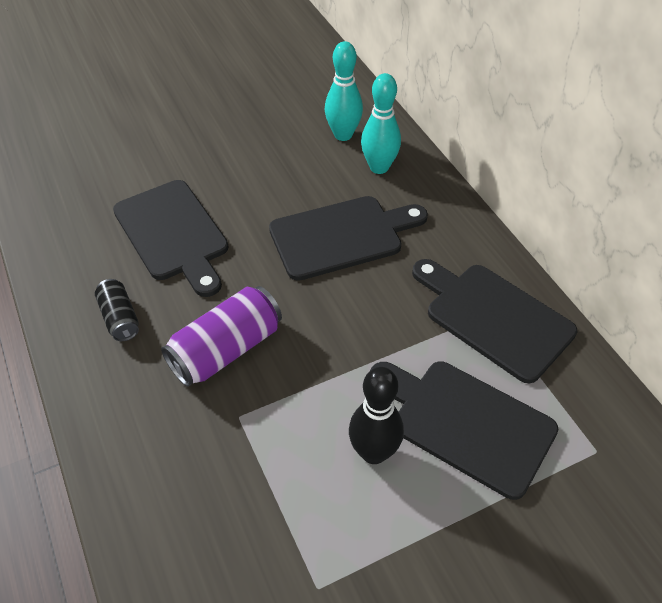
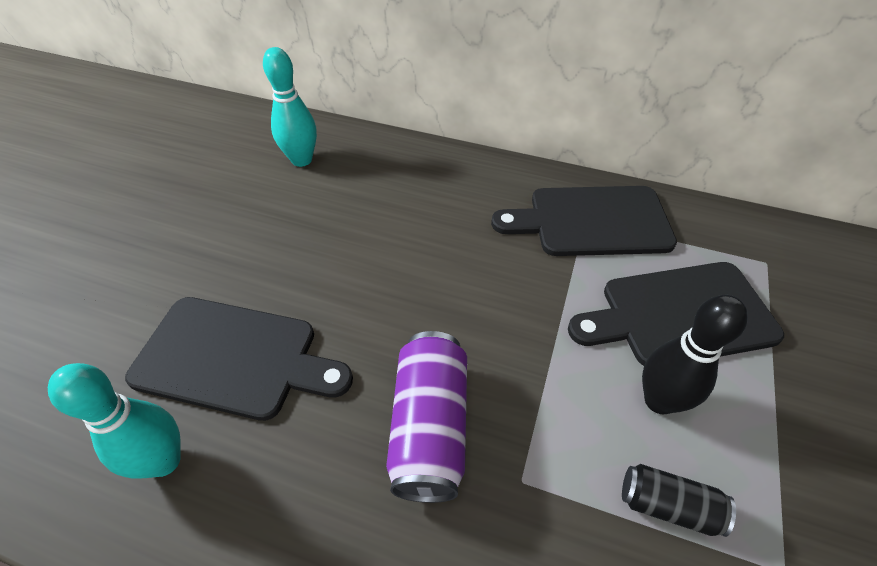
camera: 45 degrees left, 0 degrees up
(120, 318) = (275, 497): black can -> black can (668, 505)
(342, 236) = (405, 242): black cutting board -> none
(379, 167) = (365, 167): turquoise bowling pin -> turquoise bowling pin (164, 461)

